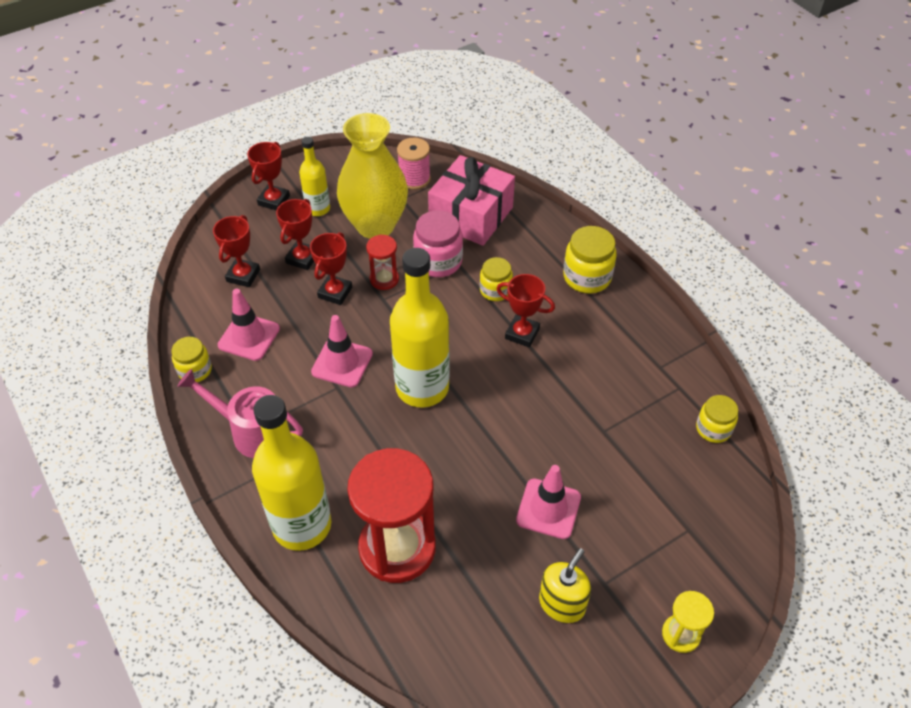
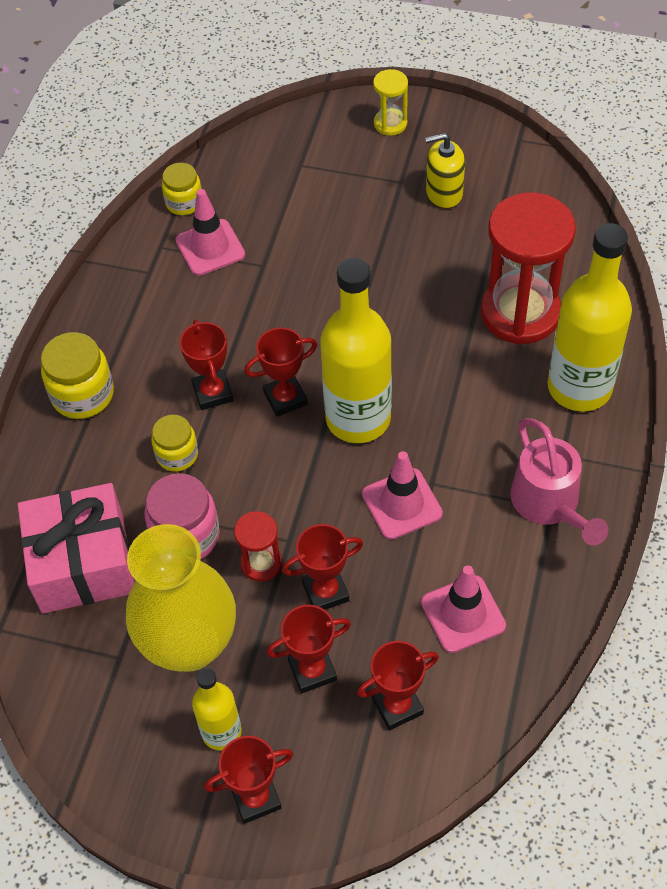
camera: 130 degrees left, 5 degrees up
(195, 370) = (551, 621): yellow jar -> none
(414, 179) = (71, 673): pink spool -> none
(478, 364) = (285, 398): none -> red trophy
(548, 509) = (377, 250): pink traffic cone -> pink traffic cone (210, 248)

